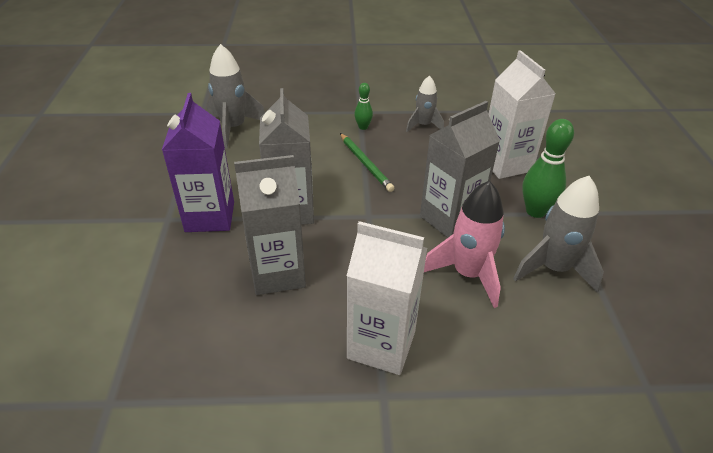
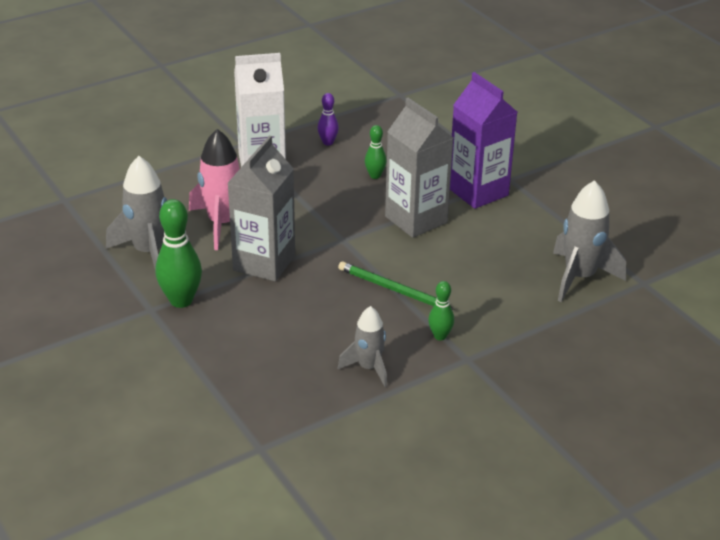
camera: 150 degrees right, 5 degrees down
(278, 273) = (375, 176): grey carton -> green bowling pin
(281, 347) = (328, 142): none -> purple bowling pin
(505, 164) = (235, 347): white carton -> none

